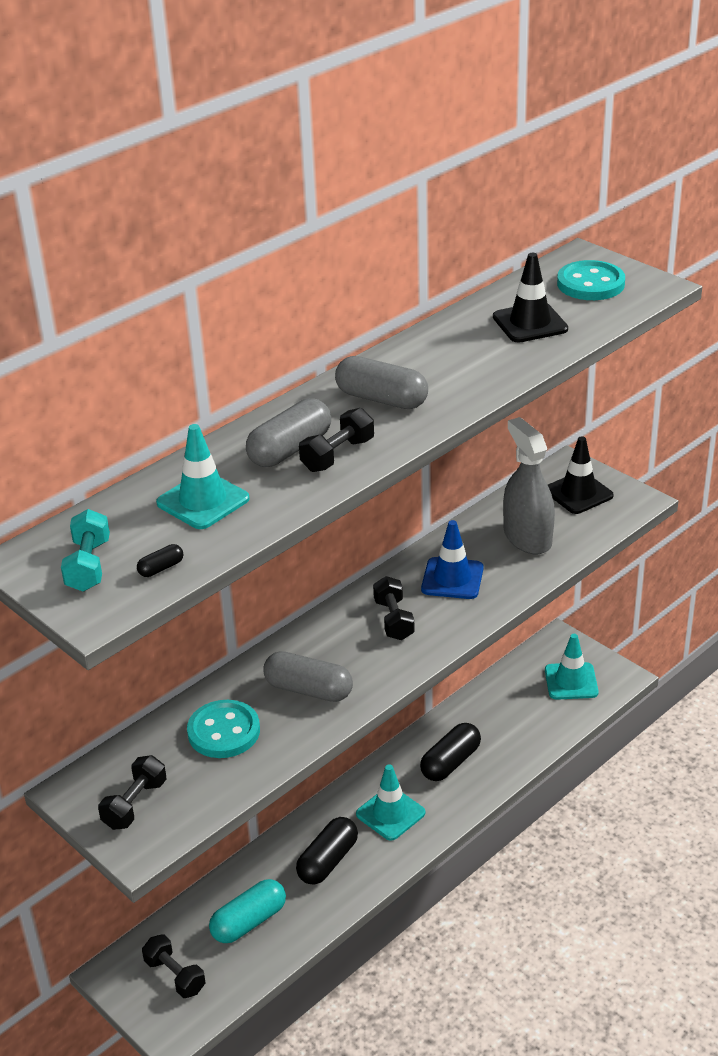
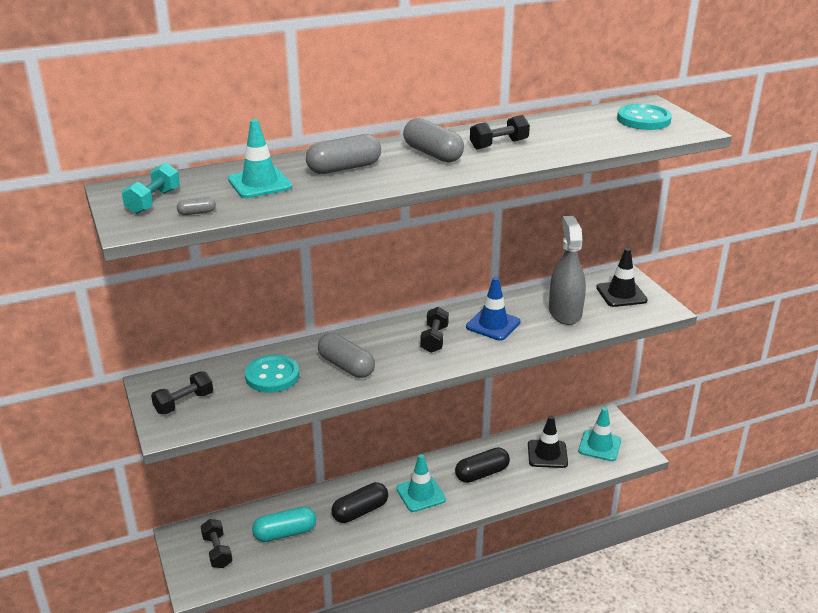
camera: 20 degrees right, 5 degrees down
(161, 568) = (197, 213): black capsule -> grey capsule
(337, 455) = (373, 177): black dumbbell -> black dumbbell (499, 144)
(530, 323) = (578, 133): black traffic cone -> black traffic cone (547, 454)

